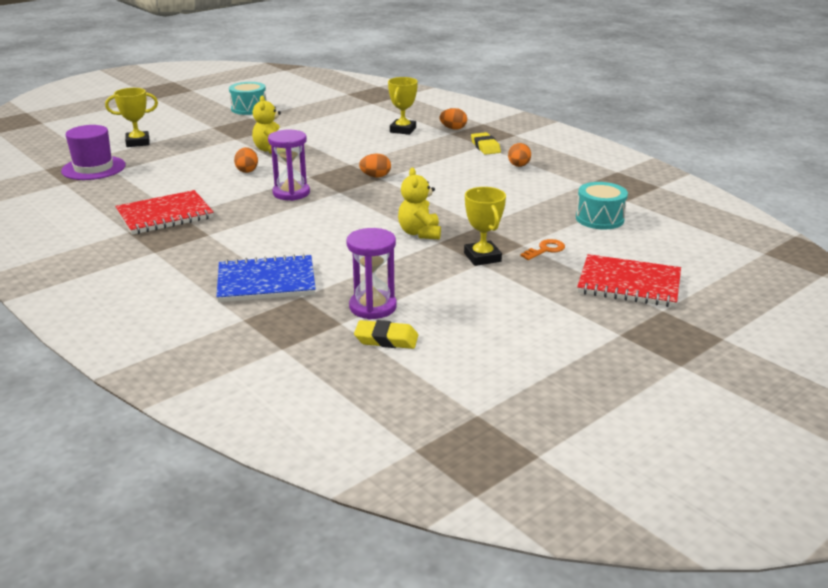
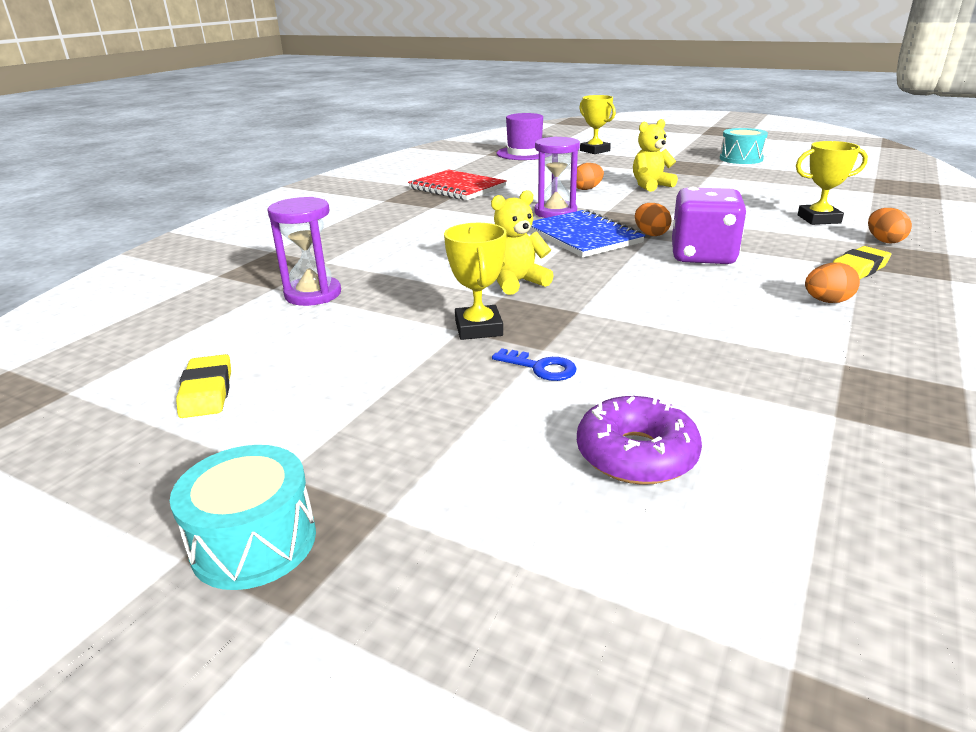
camera: 70 degrees right, 0 degrees up
(266, 282) = (348, 243): blue notebook -> blue notebook (583, 236)
(386, 339) = (241, 314): yellow eraser -> yellow eraser (207, 392)
(429, 174) = (702, 256): none -> purple dice
(482, 257) = (478, 328): yellow trophy -> yellow trophy turned 60 degrees counterclockwise
(545, 250) = (540, 367): orange key -> blue key
(599, 219) = (712, 397): turquoise drum -> turquoise drum (254, 542)
(629, 284) = (471, 461): red notebook -> none
(639, 246) = (636, 454): none -> purple donut

